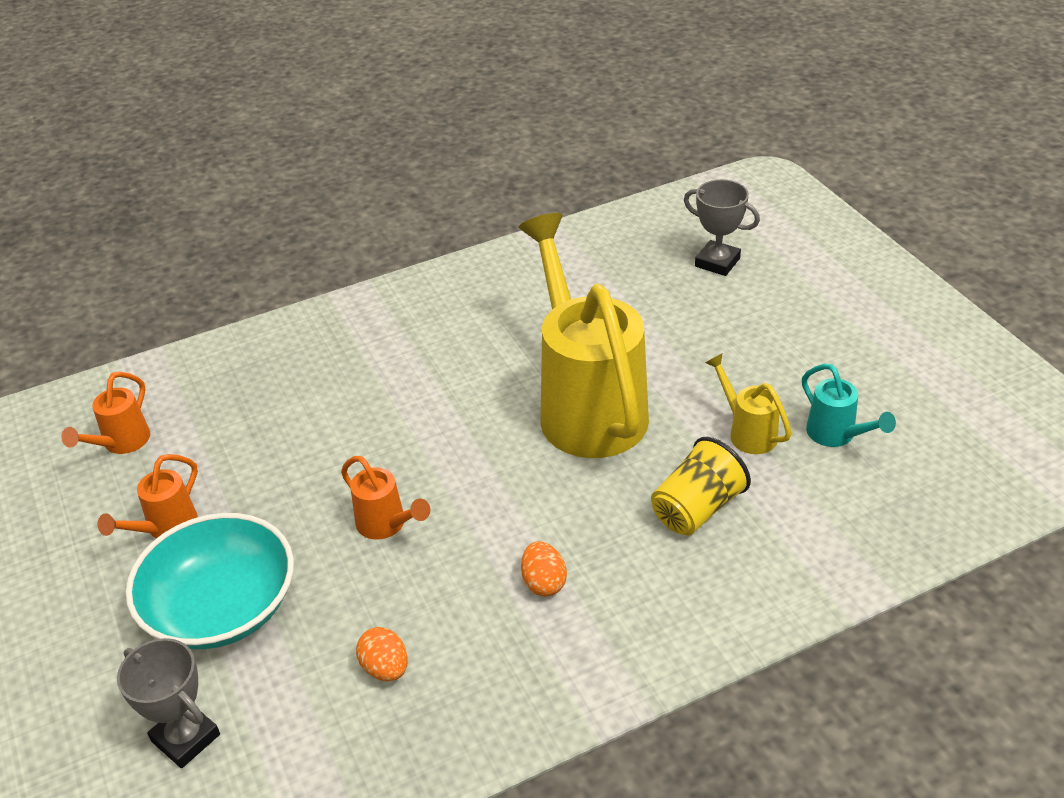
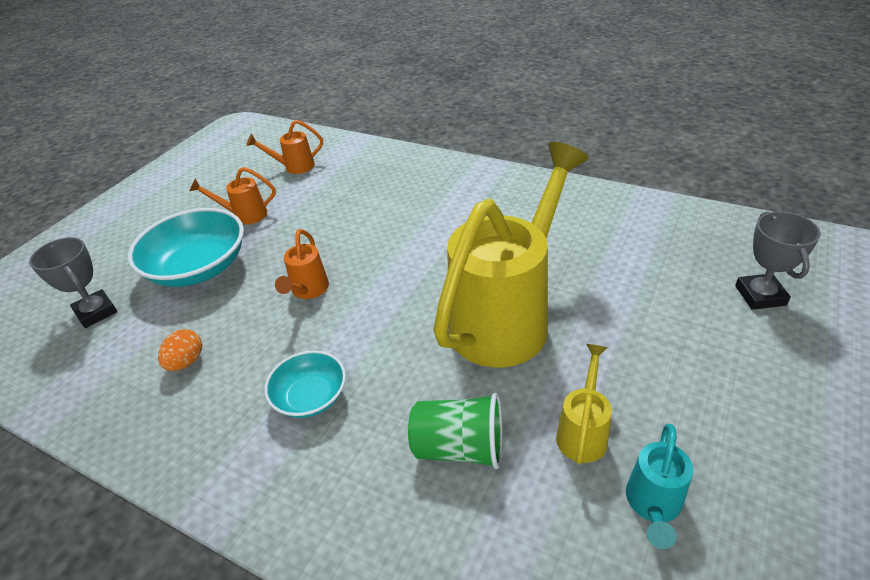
camera: 55 degrees right, 0 degrees up
(186, 738) = (96, 312): grey trophy -> grey trophy turned 45 degrees counterclockwise
(544, 582) = (310, 397): orange egg -> turquoise bowl
(697, 509) = (459, 447): yellow cup -> green cup

